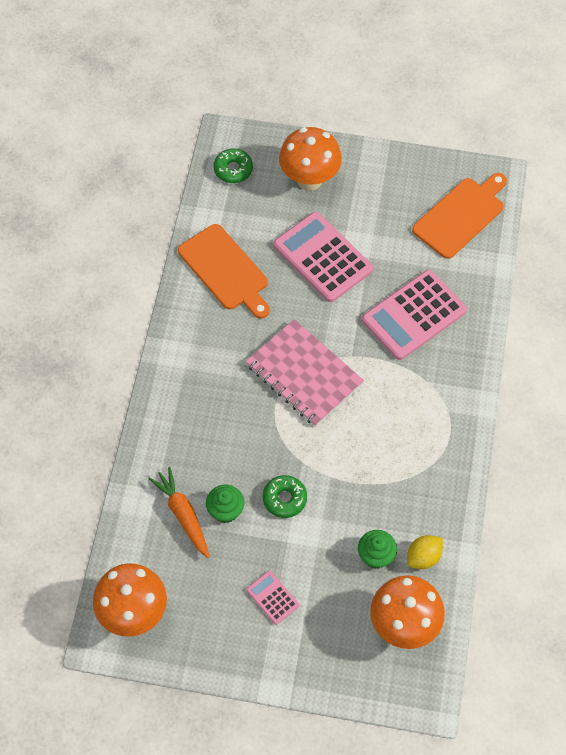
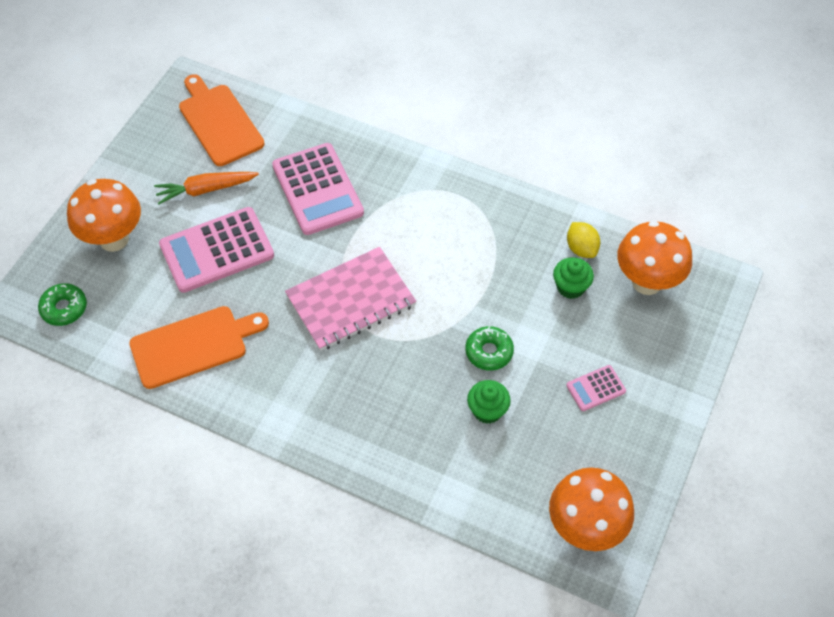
camera: 75 degrees left, 5 degrees down
(183, 515) = (482, 453): orange carrot -> orange carrot (206, 190)

